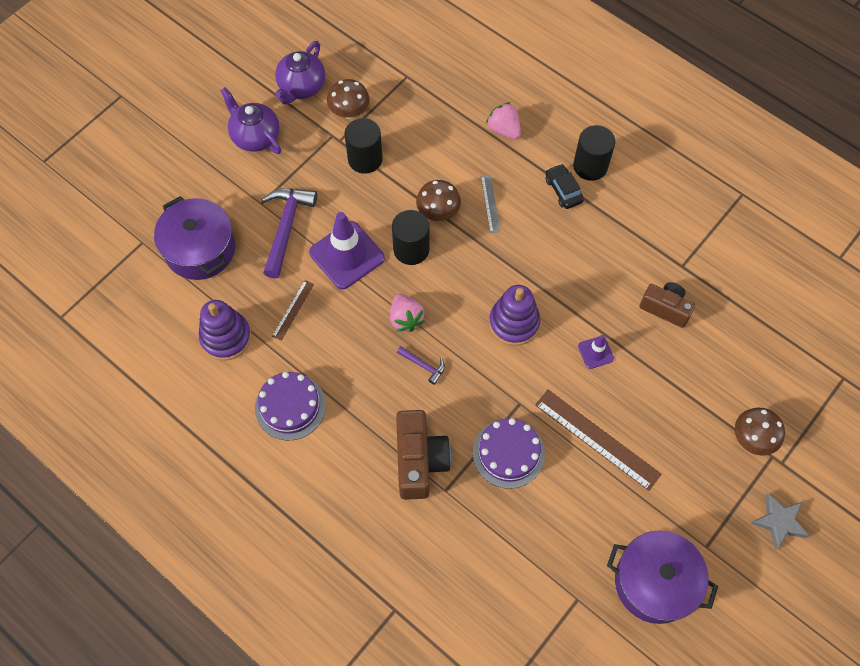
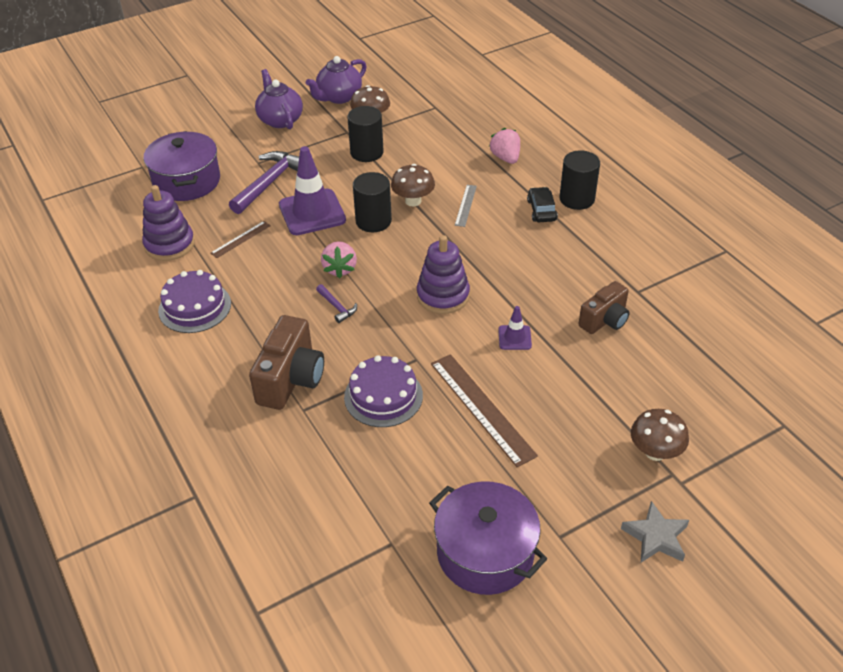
camera: 20 degrees right, 20 degrees down
(665, 308) = (605, 320): brown camera -> brown camera turned 90 degrees clockwise

